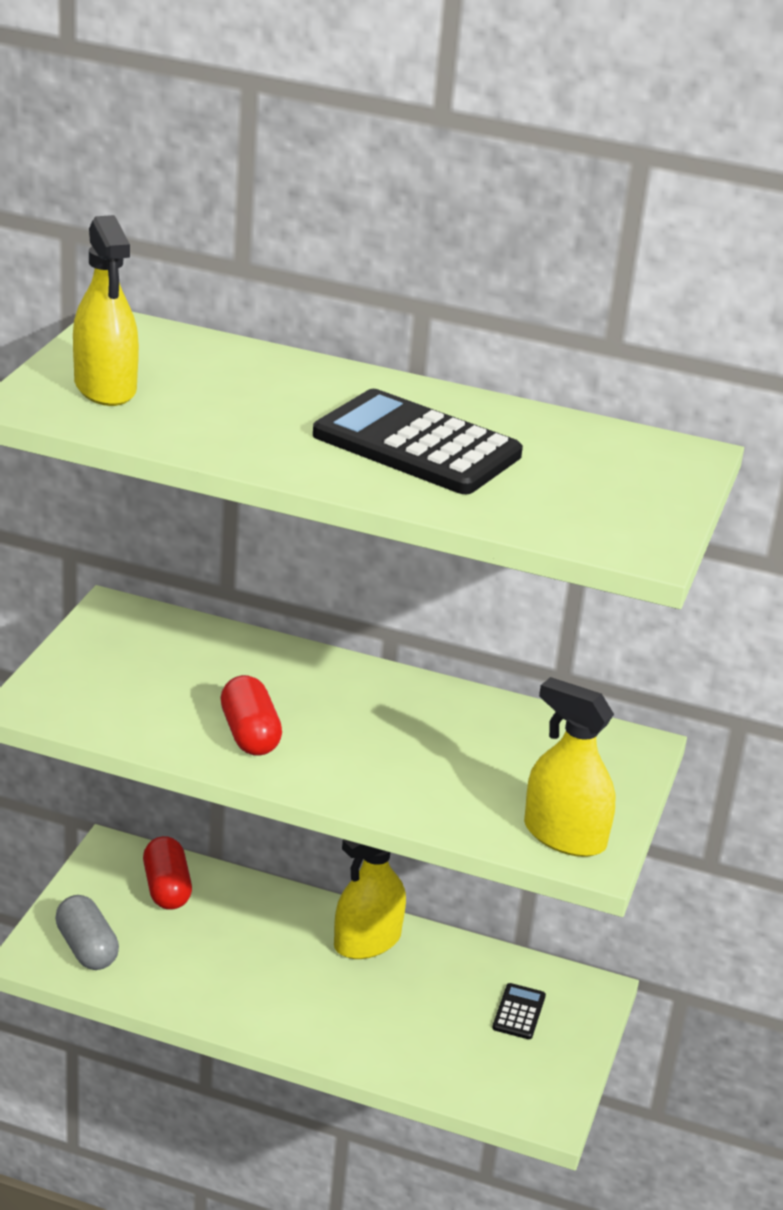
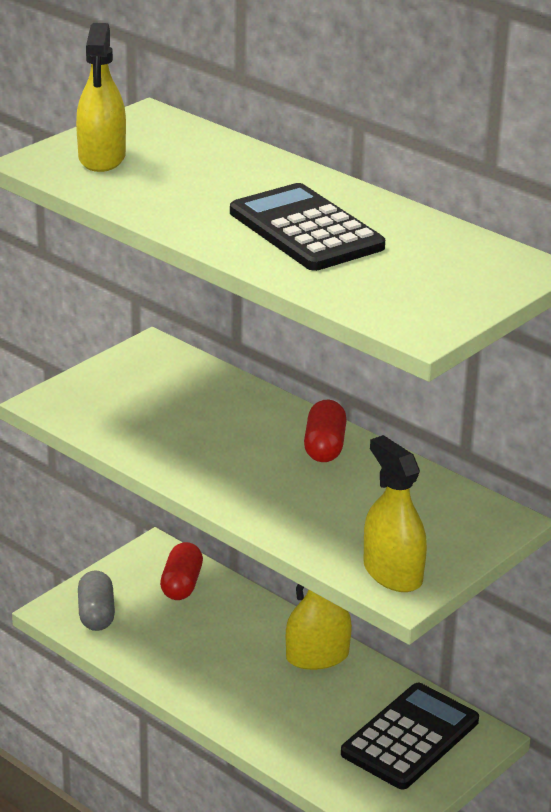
camera: 25 degrees right, 0 degrees up
(249, 734) = (194, 453): red capsule -> red capsule (324, 446)
(519, 1012) = (410, 737): black calculator -> black calculator, size x2.32

